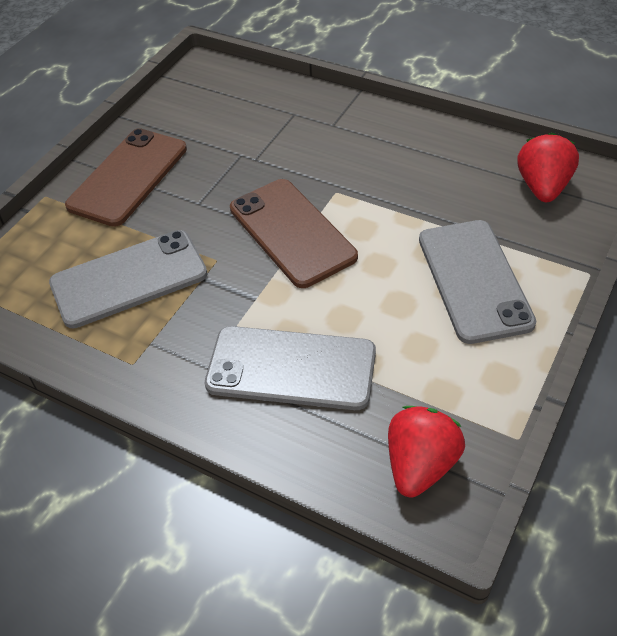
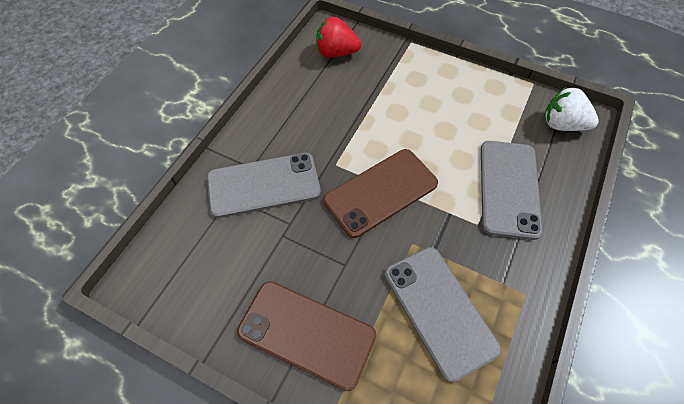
camera: 95 degrees left, 10 degrees up
(420, 465) = (562, 124): red strawberry -> white strawberry
(474, 280) = (421, 92): grey phone -> grey phone (263, 185)

